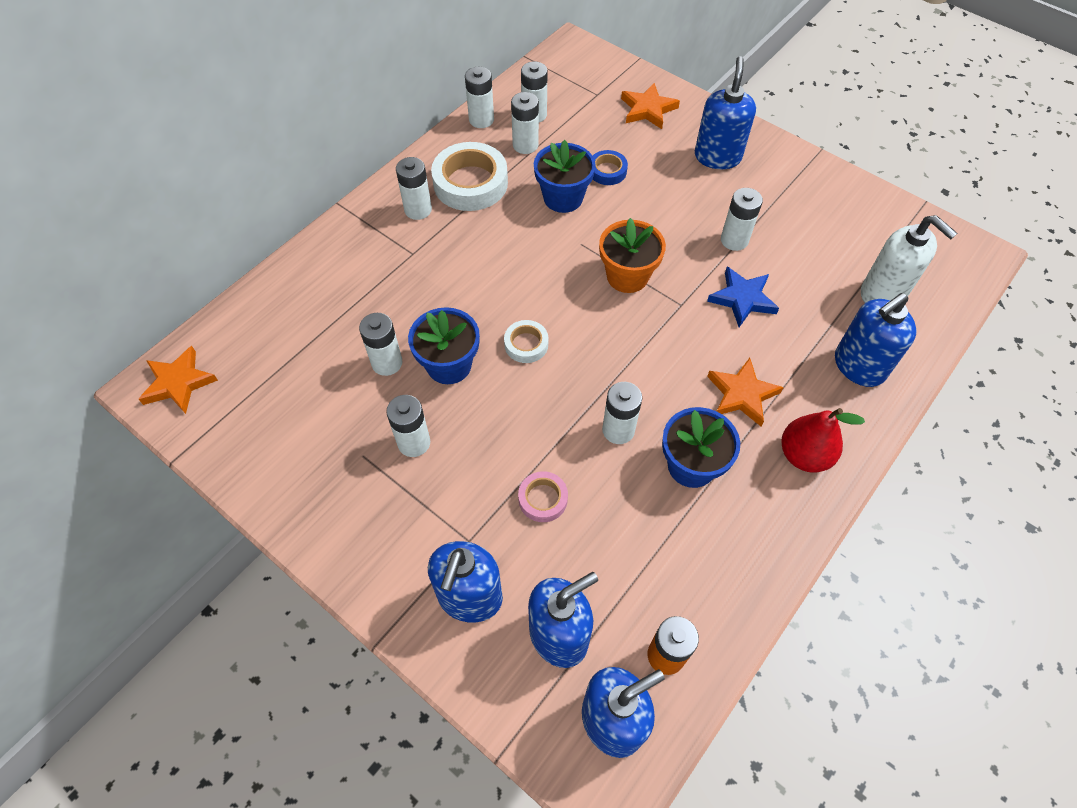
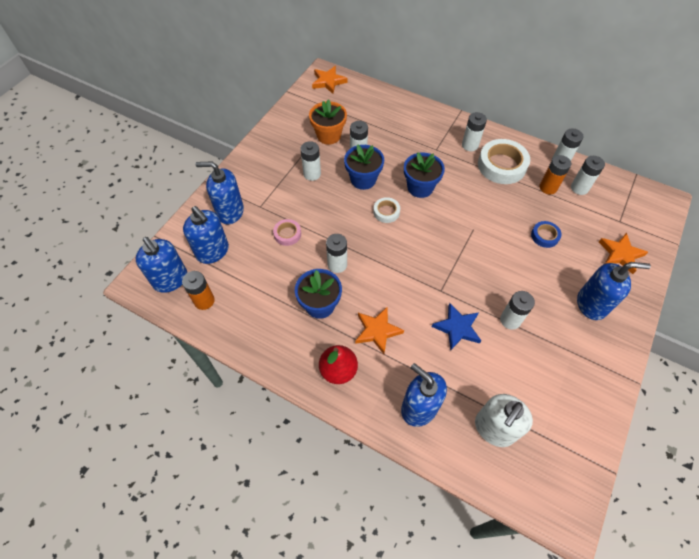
camera: 80 degrees right, 0 degrees up
(525, 145) = (548, 187): white battery -> orange battery
(563, 198) = (509, 214): blue flower pot -> blue flower pot (420, 187)
(627, 276) = (454, 257): orange flower pot -> orange flower pot (328, 135)

